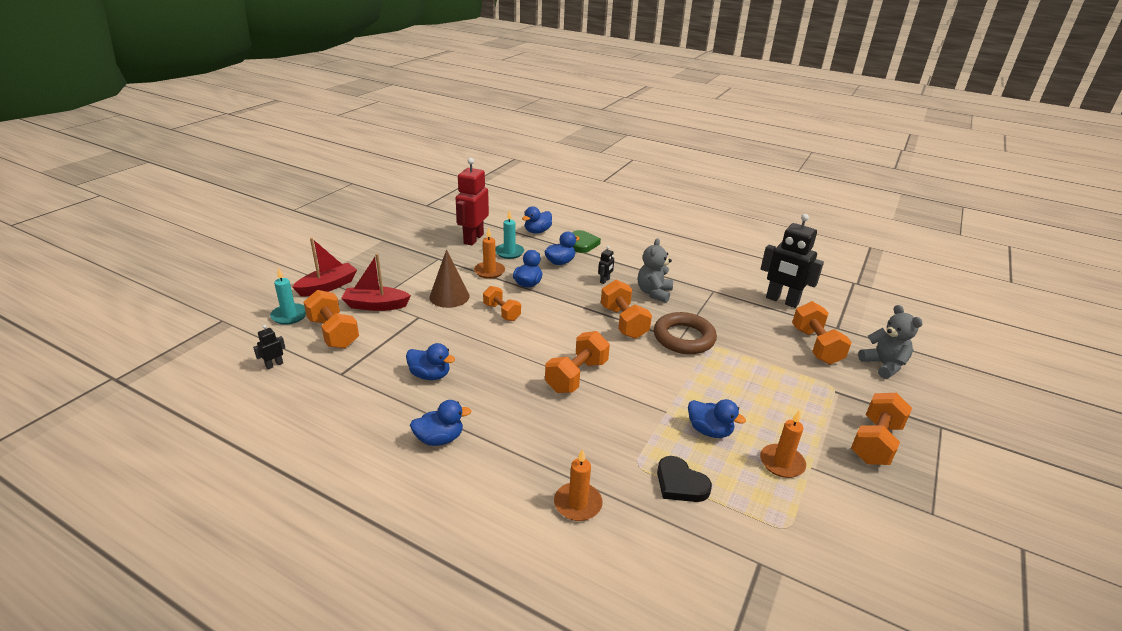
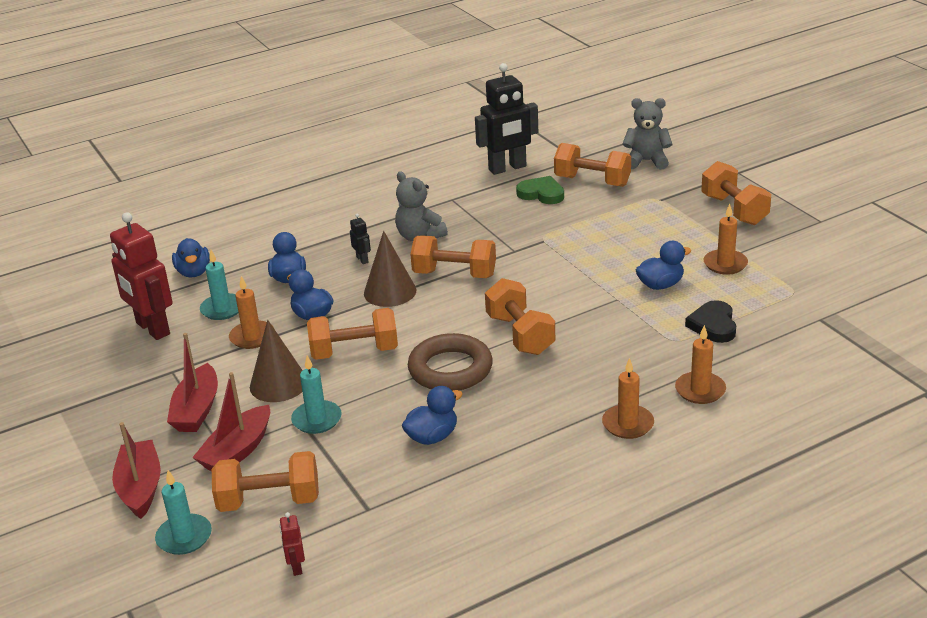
camera: 55 degrees left, 0 degrees up
(274, 365) = (296, 567): black robot -> red robot
(407, 278) = (197, 410): none -> red boat
(422, 322) = (317, 419): none -> turquoise candle
(439, 439) = (549, 454): blue duck -> none
(502, 312) = (354, 352): orange dumbbell -> orange dumbbell, size x1.50
(502, 471) = (628, 424): none -> orange candle
(579, 303) = (390, 292): none -> brown cone
(583, 244) = (264, 248): green heart -> green heart (541, 194)
(680, 483) = (713, 325): black heart -> black heart turned 105 degrees clockwise
(684, 338) = (515, 247): brown ring -> brown ring (450, 369)

